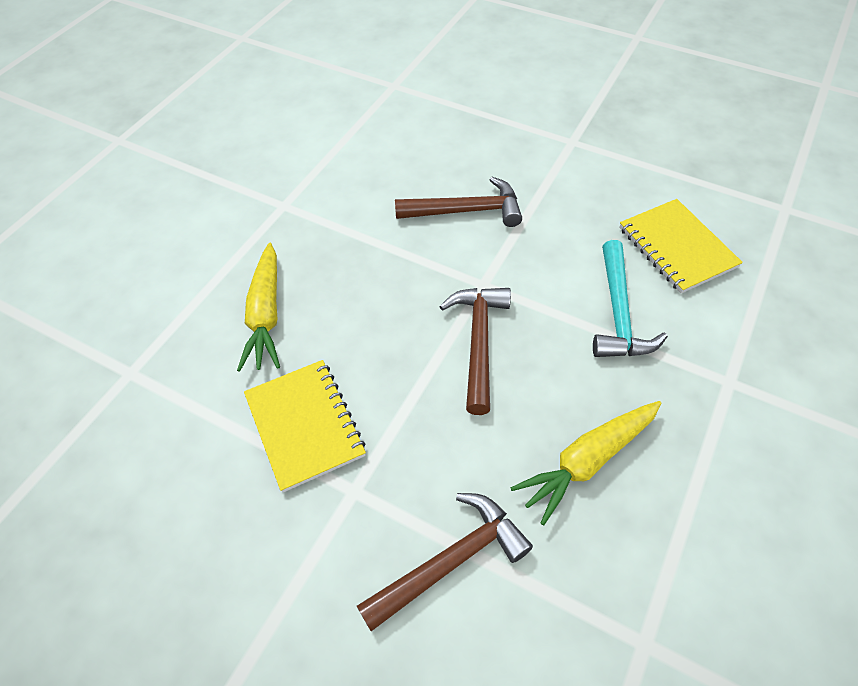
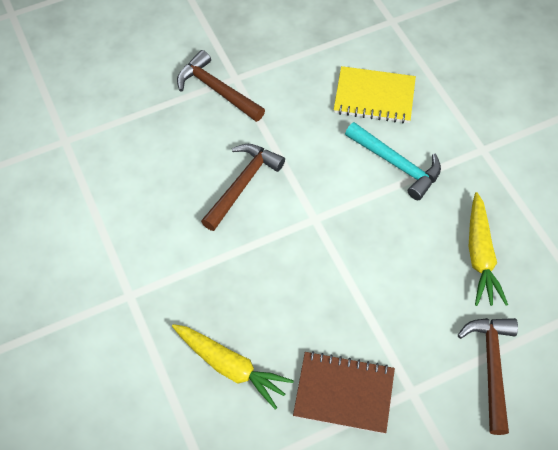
camera: 55 degrees left, 5 degrees up
(305, 425) = (344, 393): yellow notebook -> brown notebook
(478, 342) = (358, 253): brown hammer -> brown hammer (217, 90)

